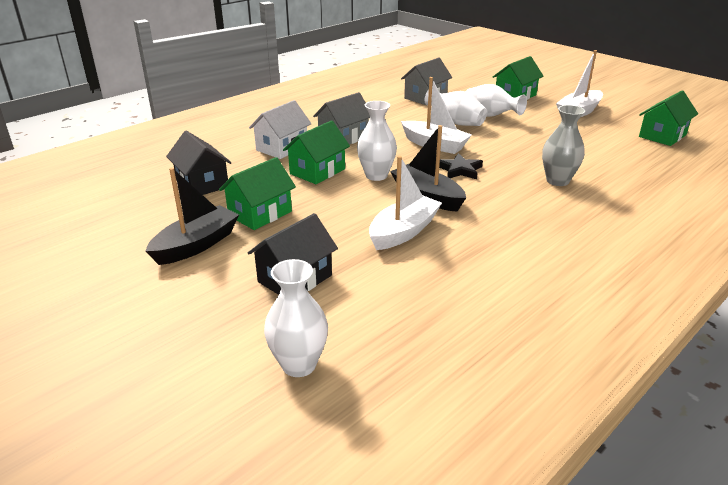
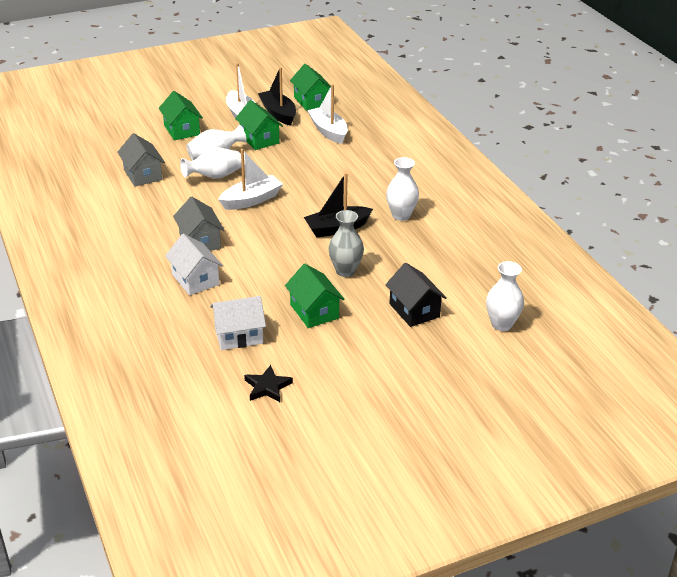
camera: 70 degrees left, 5 degrees up
(196, 245) = (345, 349): black boat -> black boat (278, 113)
(202, 183) = (239, 335): black house -> white house
(317, 171) = (259, 269): green house -> green house (259, 139)
(376, 175) = (287, 242): white vase -> white vase (401, 215)
(403, 232) = (380, 252): white boat -> white boat (328, 131)
(459, 170) = (304, 202): black star -> black star (267, 387)
(557, 181) = (349, 168): grey vase -> grey vase (345, 271)

